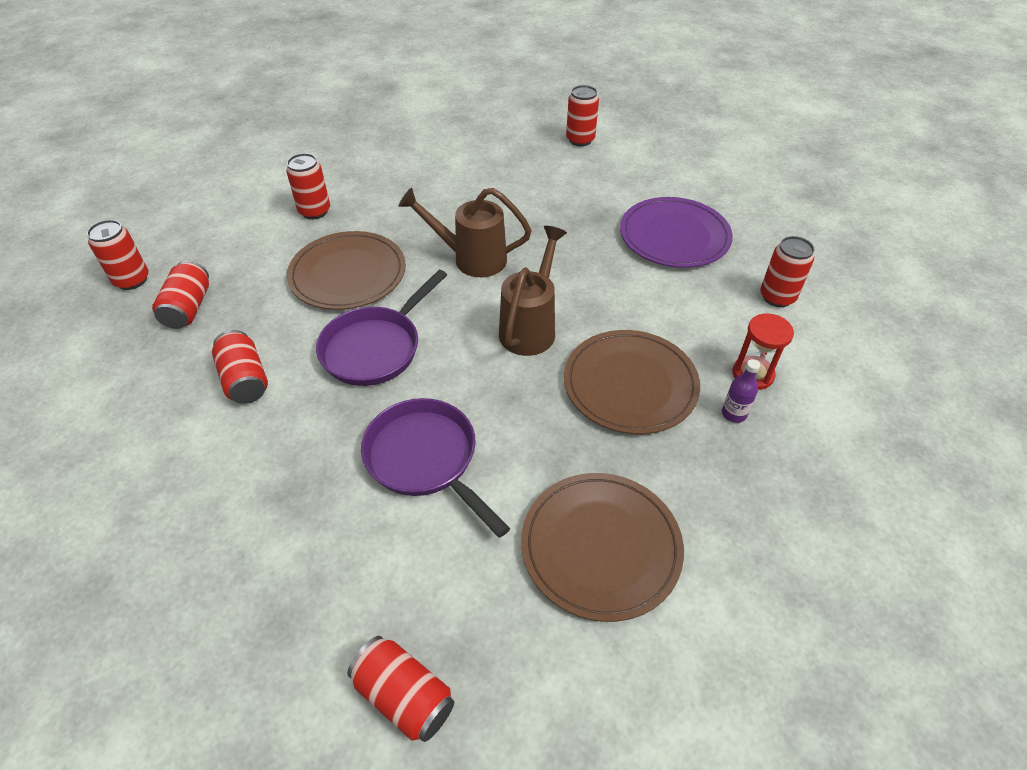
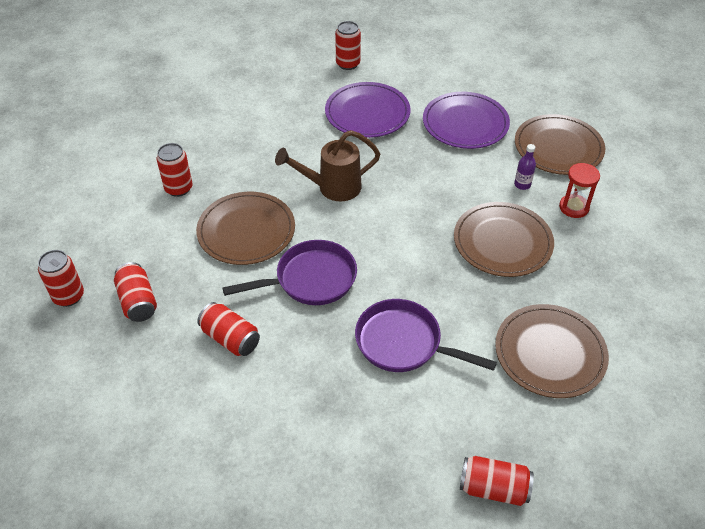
camera: 25 degrees left, 0 degrees up
(375, 348) = (310, 279): purple pan -> purple pan turned 120 degrees counterclockwise
(531, 327) = (410, 225): brown watering can -> none
(566, 194) = (367, 113): none -> purple plate
(734, 414) = (577, 238): purple bottle -> purple bottle (522, 184)
(777, 297) = (558, 147): red can -> brown plate

